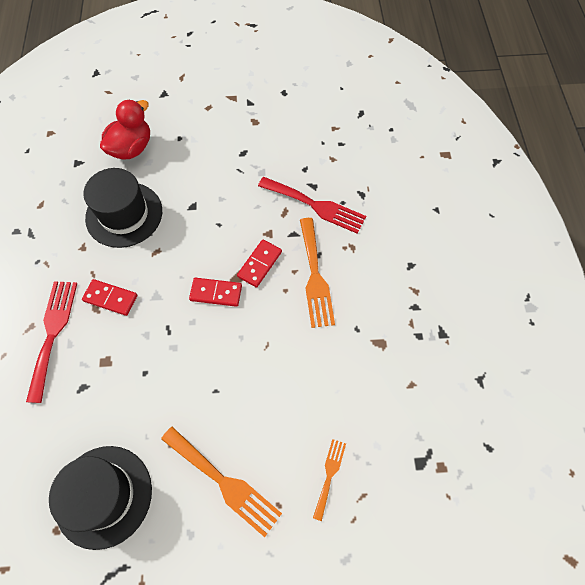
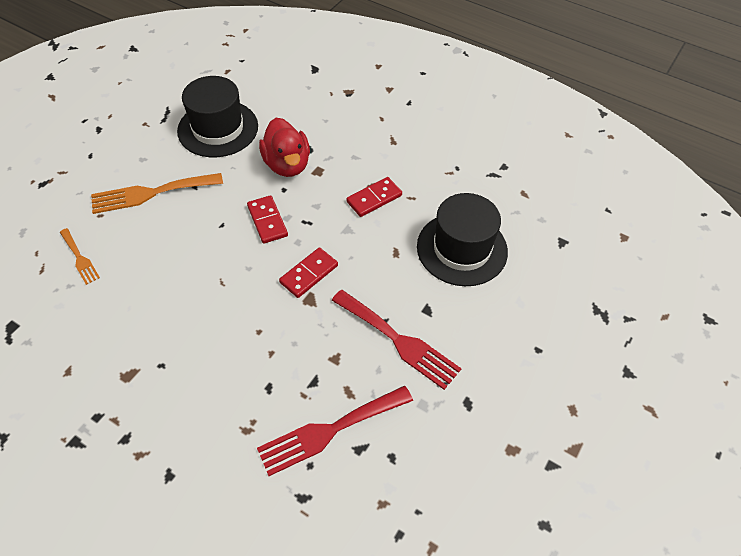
camera: 125 degrees right, 10 degrees down
(53, 333) = (374, 151): red fork -> red fork (399, 341)
(132, 148) = (552, 296): red duck -> red duck (287, 164)
(260, 264) = (306, 327): red domino -> red domino (267, 221)
(315, 276) = (247, 367): orange fork -> none

